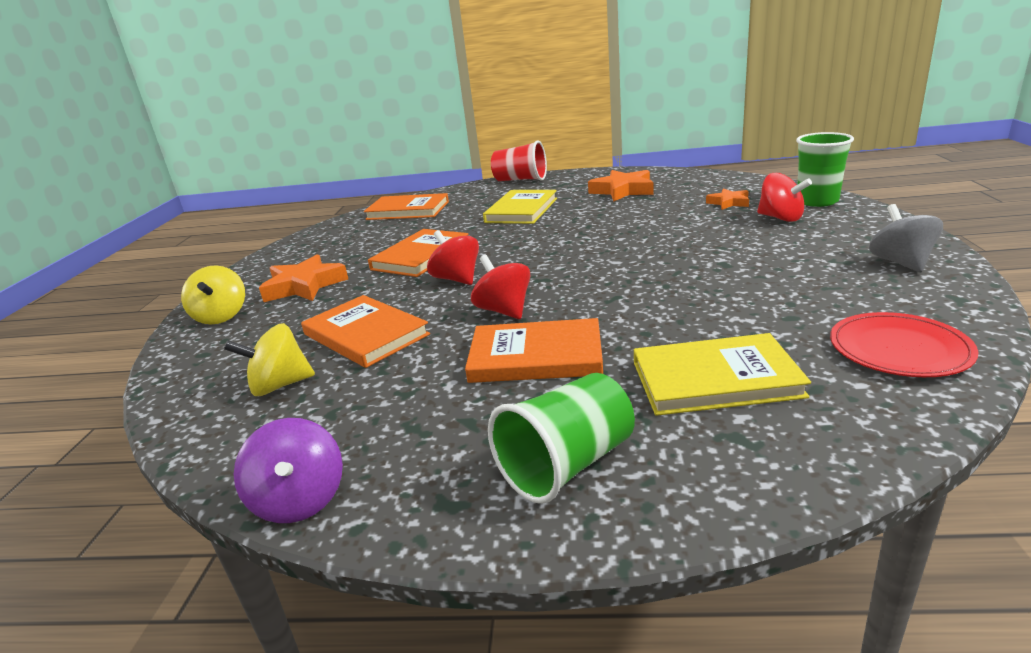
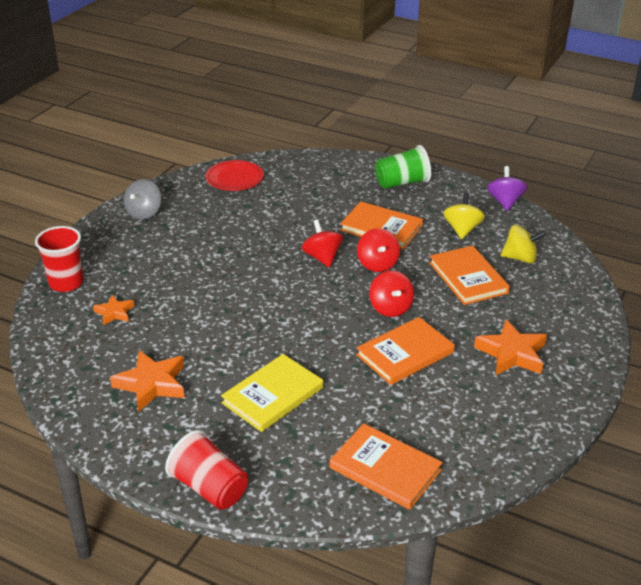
camera: 160 degrees left, 10 degrees up
(221, 316) = (576, 340): yellow spinning top -> yellow spinning top (462, 229)
(715, 379) = (318, 191): yellow book -> none
(780, 218) = (121, 276): red spinning top -> red spinning top (322, 257)
(817, 201) = (66, 283): green cup -> red cup

